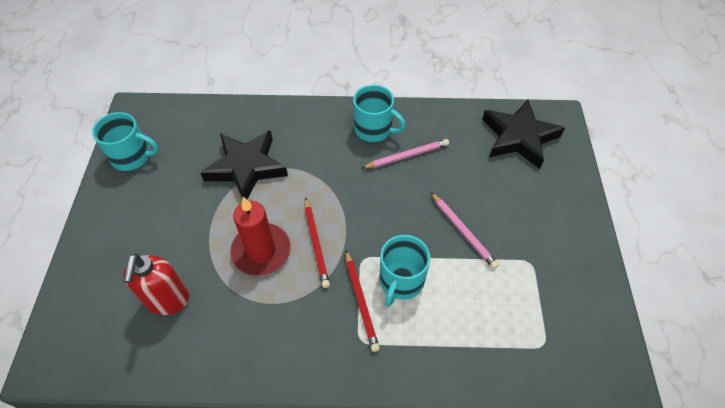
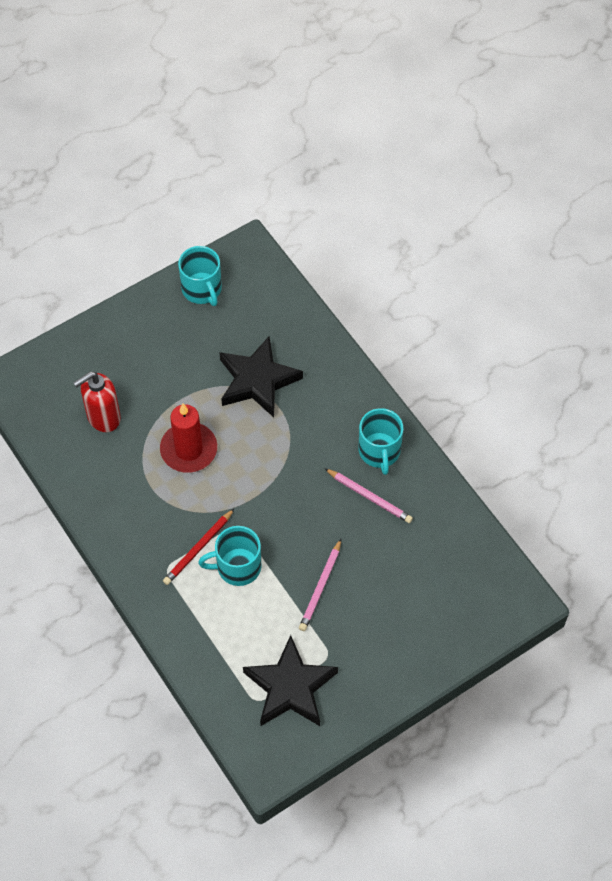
camera: 55 degrees right, 5 degrees up
(316, 243) = (225, 483): red pencil -> none
(519, 137) = (468, 579): black star -> black star (290, 687)

